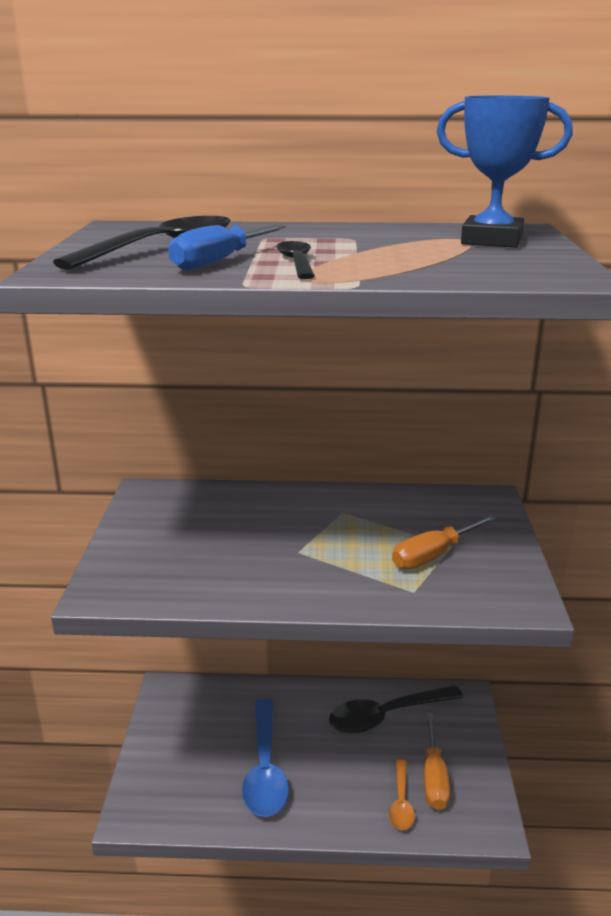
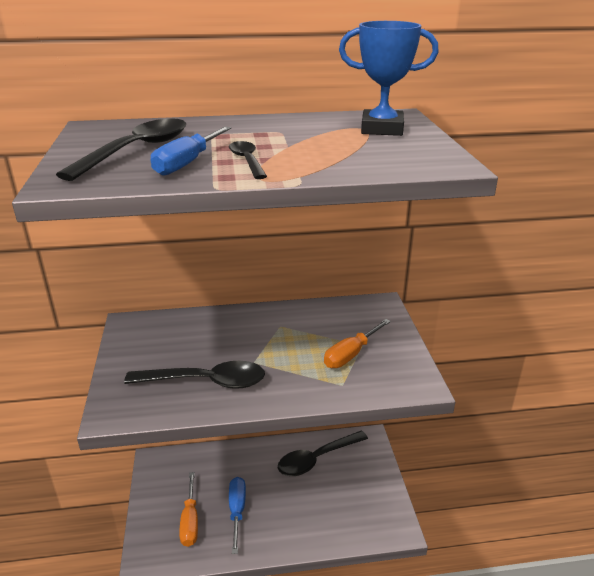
camera: 10 degrees left, 5 degrees up
(230, 568) = (206, 381): none -> black spoon
(265, 769) = (237, 511): blue spoon -> blue screwdriver
(401, 802) = (336, 521): orange spoon -> none
(434, 777) = (355, 499): orange screwdriver -> orange screwdriver (190, 521)

